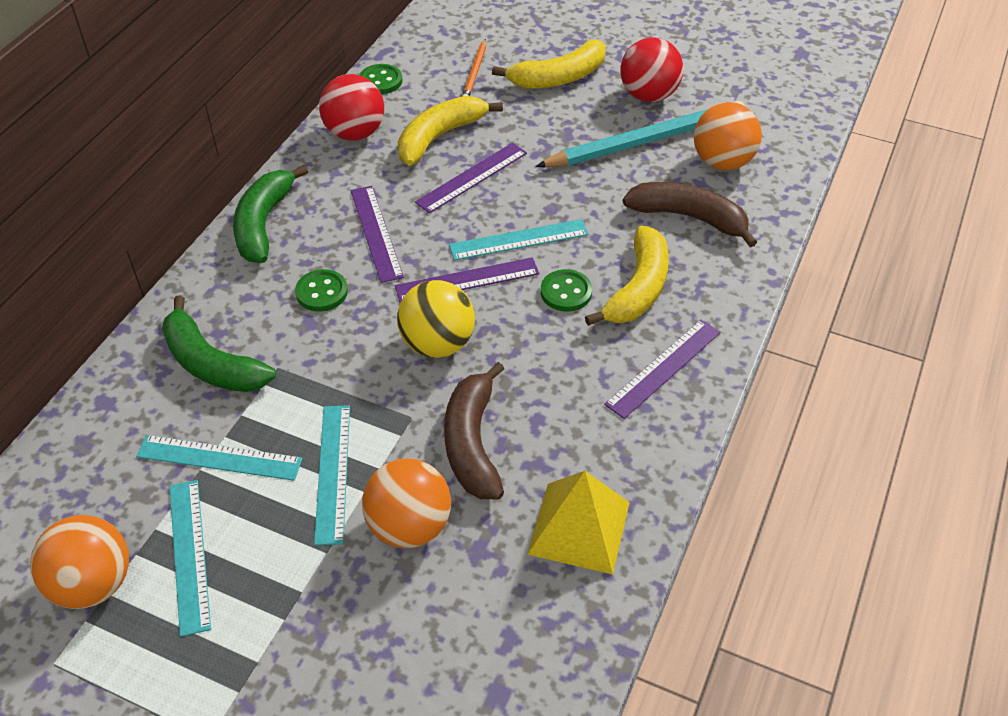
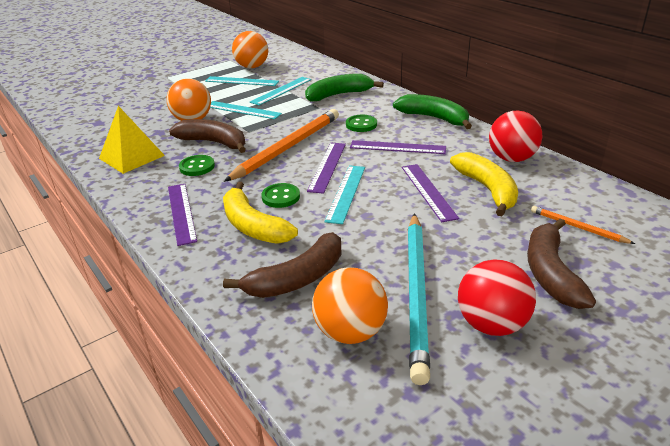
camera: 120 degrees right, 15 degrees down
(381, 81) = (580, 181): green button -> green button (197, 167)
(437, 344) = (287, 147): yellow ball -> orange pencil
(558, 78) = (550, 273): yellow banana -> brown banana

